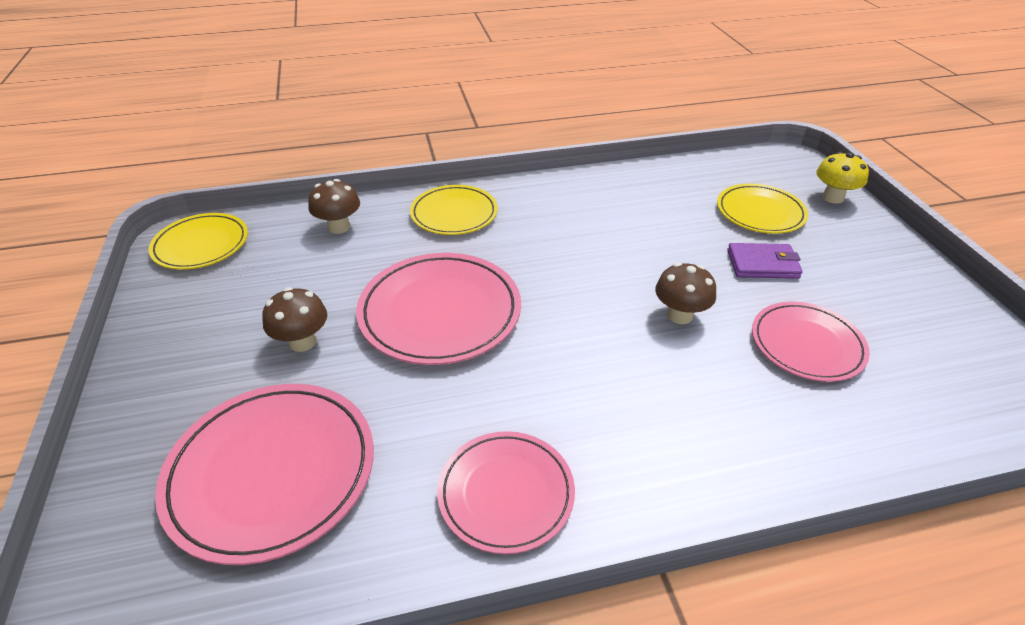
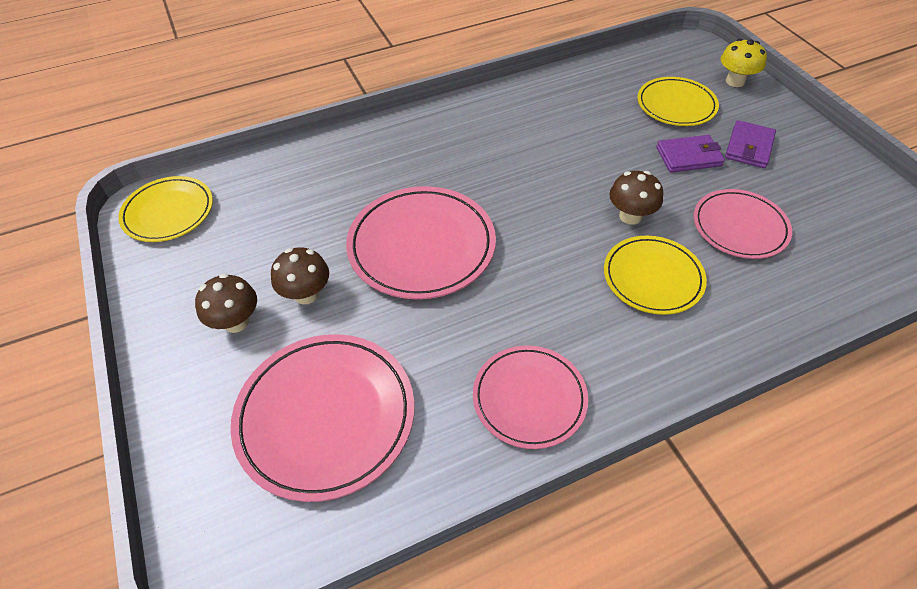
camera: 10 degrees left, 10 degrees up
(339, 227) = (297, 174): brown mushroom -> brown mushroom (236, 322)
(454, 214) = (402, 144): yellow plate -> yellow plate (652, 277)
(835, 264) = (749, 147): none -> purple wallet

